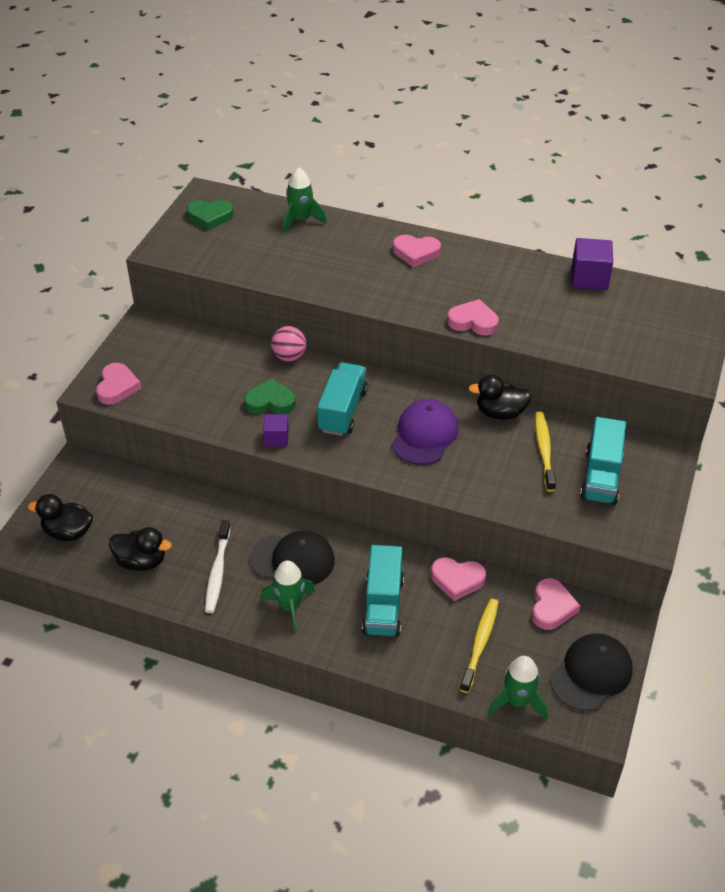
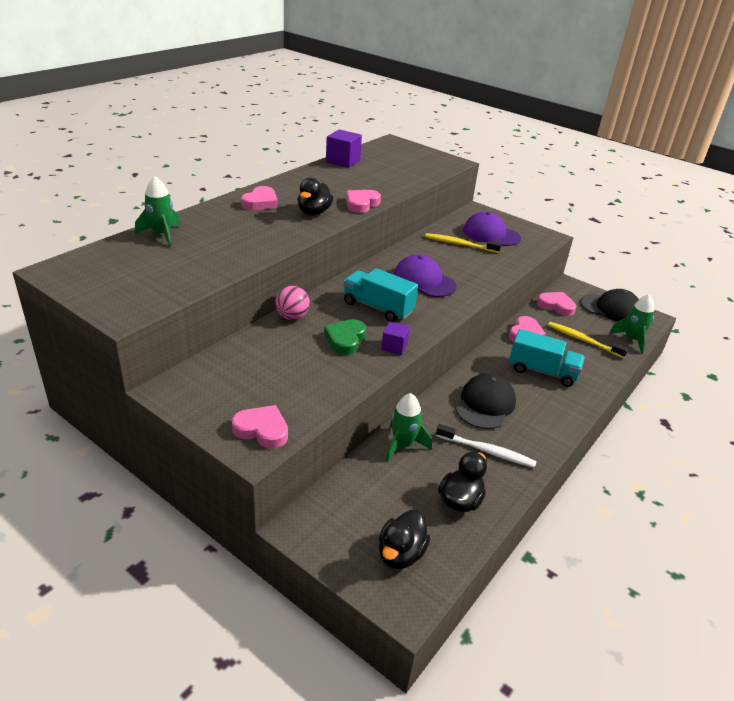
camera: 75 degrees left, 10 degrees down
(210, 217) = (99, 276): green heart -> none
(290, 607) = (535, 418): green rocket -> green rocket (403, 445)
(500, 413) = (415, 249): black duck -> black duck (314, 212)
(591, 674) = (610, 308): black cap -> black cap turned 135 degrees clockwise
(601, 476) = (491, 234): turquoise truck -> purple cap

